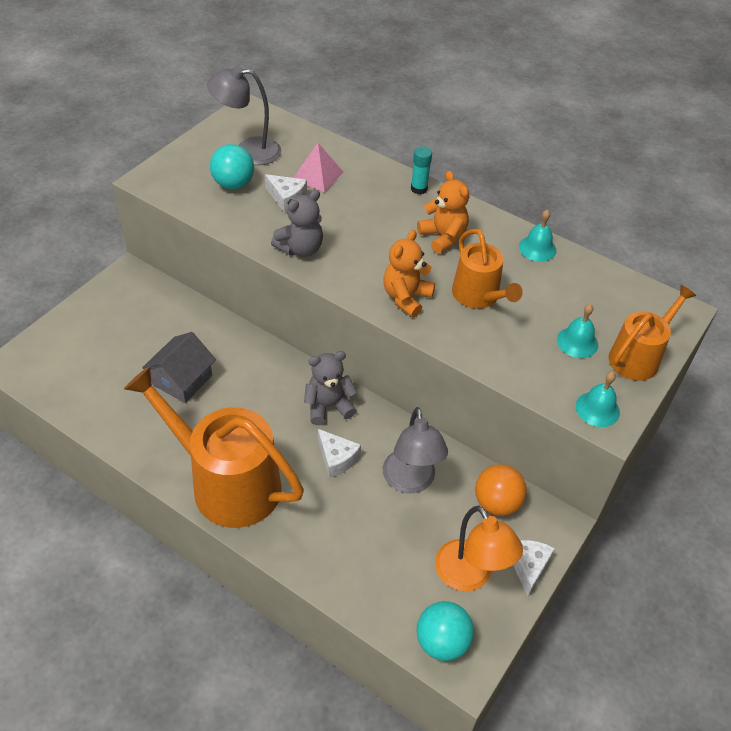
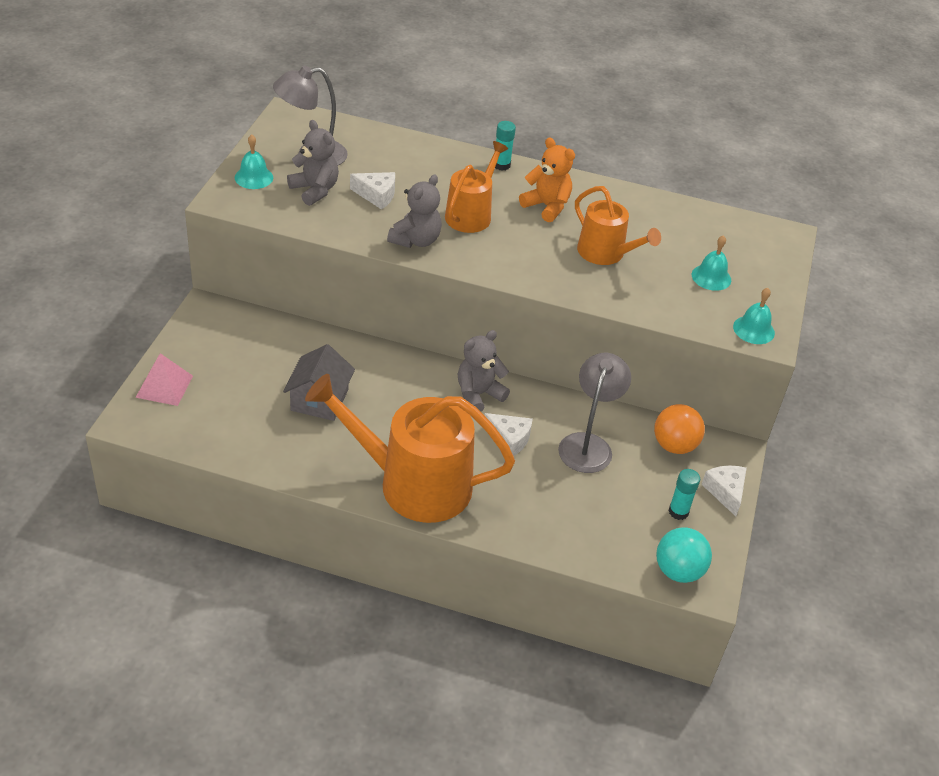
camera: 20 degrees left, 5 degrees down
(233, 184) = (315, 190): turquoise ball -> grey teddy bear
(317, 175) = (396, 168): pink pyramid -> pink pyramid (164, 386)
(406, 298) = (540, 267): orange teddy bear -> none
(410, 481) = (588, 444): grey lamp -> grey lamp turned 135 degrees counterclockwise
(470, 576) = (678, 512): orange lamp -> turquoise glue stick
(537, 248) = (638, 202): turquoise bell -> turquoise bell (254, 177)
(638, 357) = (768, 280): orange watering can -> orange watering can (471, 214)

